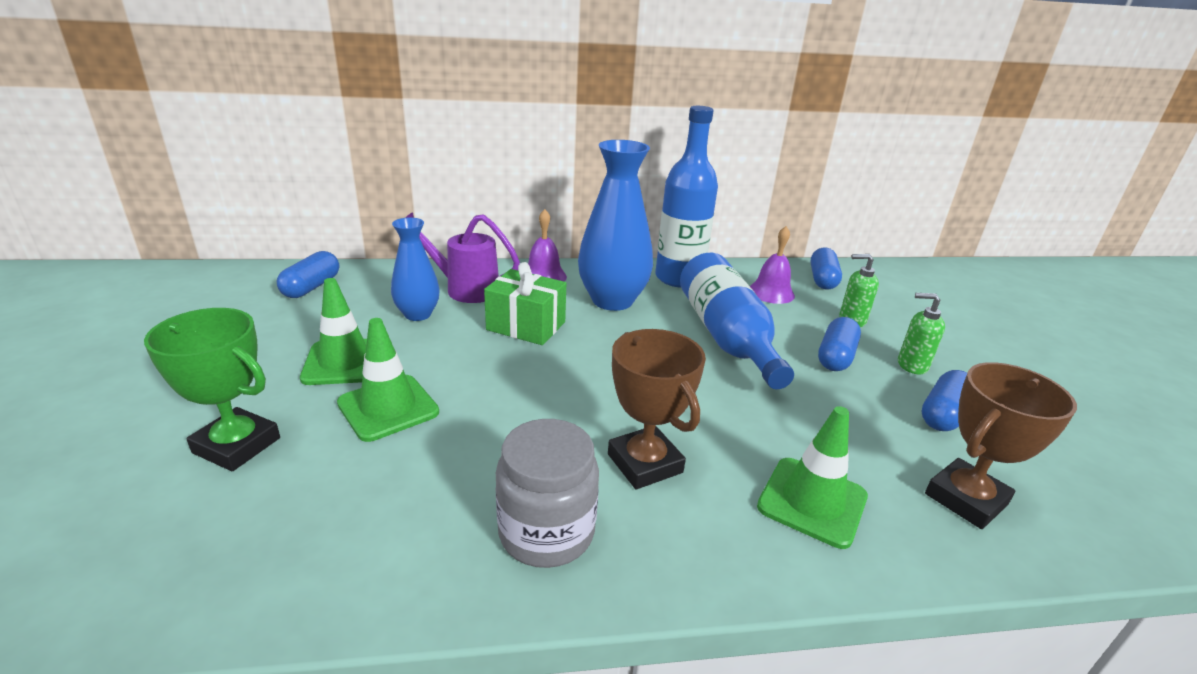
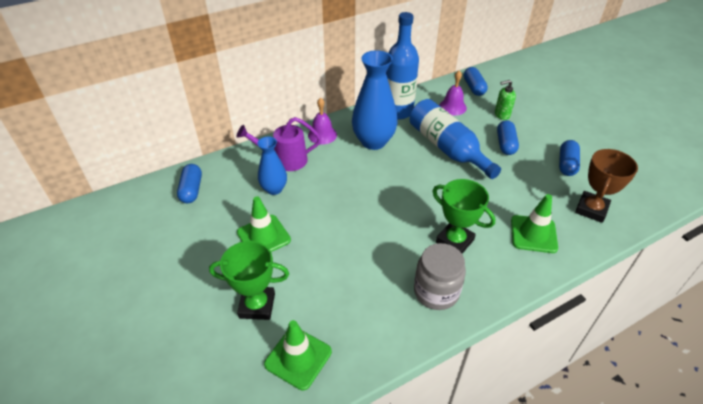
camera: 20 degrees left, 15 degrees up
(388, 408) = (312, 256): green traffic cone -> green traffic cone (298, 358)
(526, 326) = (340, 176): green gift -> none
(645, 463) = (454, 241): brown trophy -> green trophy
(911, 365) = (542, 137): green soap dispenser -> none

